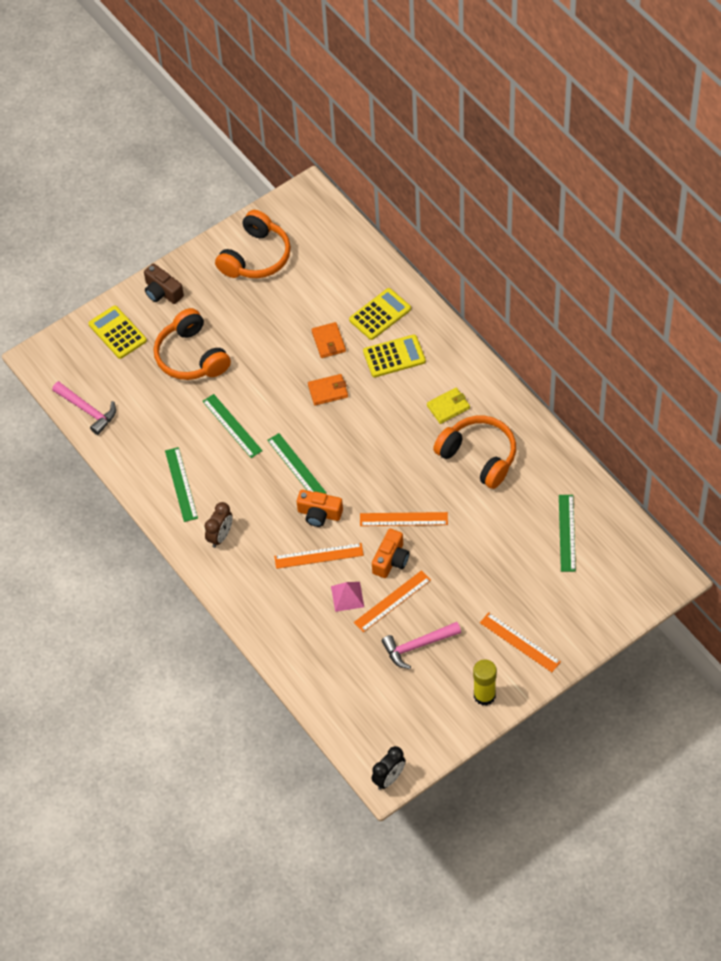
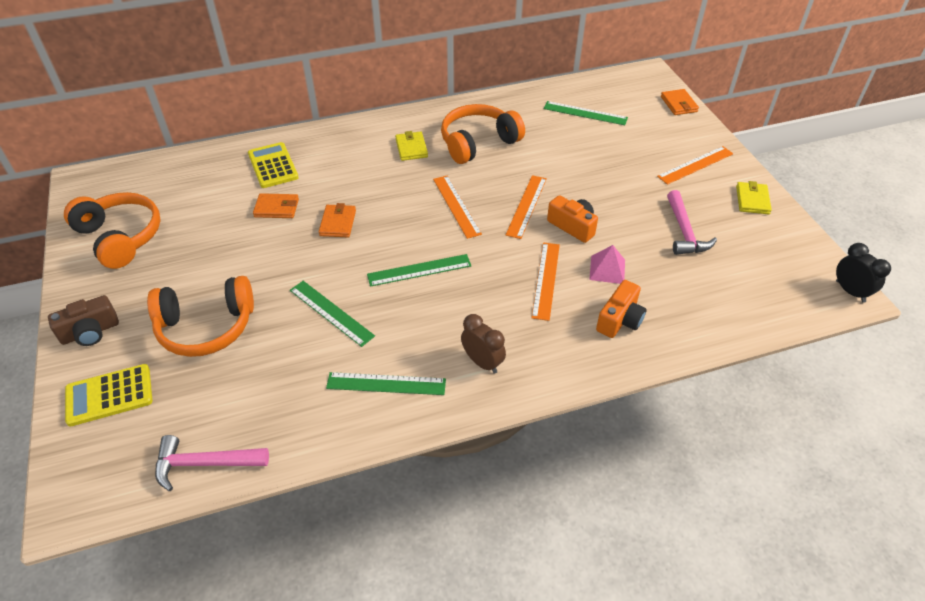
camera: 75 degrees left, 10 degrees down
(87, 410) = (205, 464): pink hammer -> pink hammer turned 150 degrees counterclockwise
(232, 426) = (331, 313): green ruler -> green ruler turned 60 degrees clockwise
(319, 514) = (491, 266): orange camera -> orange camera (620, 320)
(392, 601) = (624, 237): orange ruler -> orange ruler (456, 206)
(394, 356) = (329, 168): yellow calculator -> none
(484, 695) = (752, 200): yellow glue stick -> yellow wallet
(621, 613) = (678, 104): none -> orange wallet

